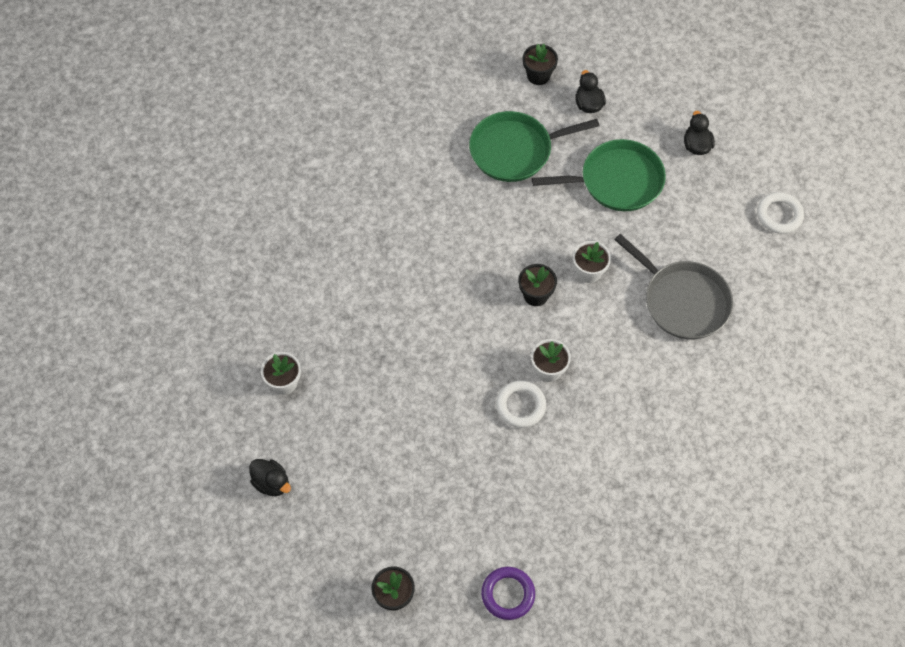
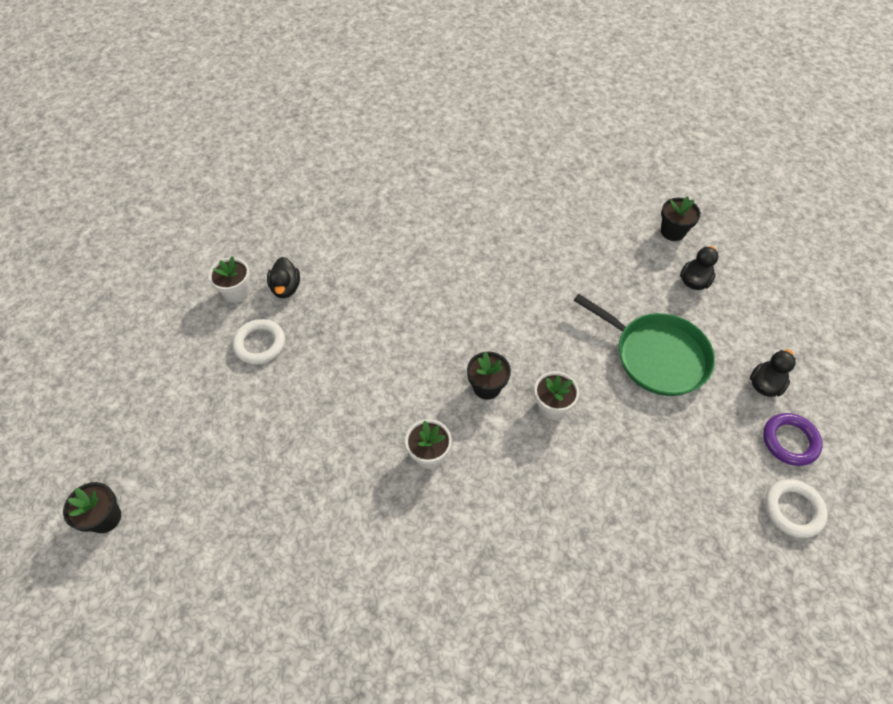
camera: 45 degrees right, 5 degrees down
(271, 483) = (143, 351): black duck -> black duck (286, 288)
(508, 594) = (178, 609): purple ring -> purple ring (790, 441)
(515, 150) = (593, 269): green pan -> none
(520, 406) = (373, 462): white ring -> white ring (260, 344)
(682, 301) = (611, 503): grey pan -> none

